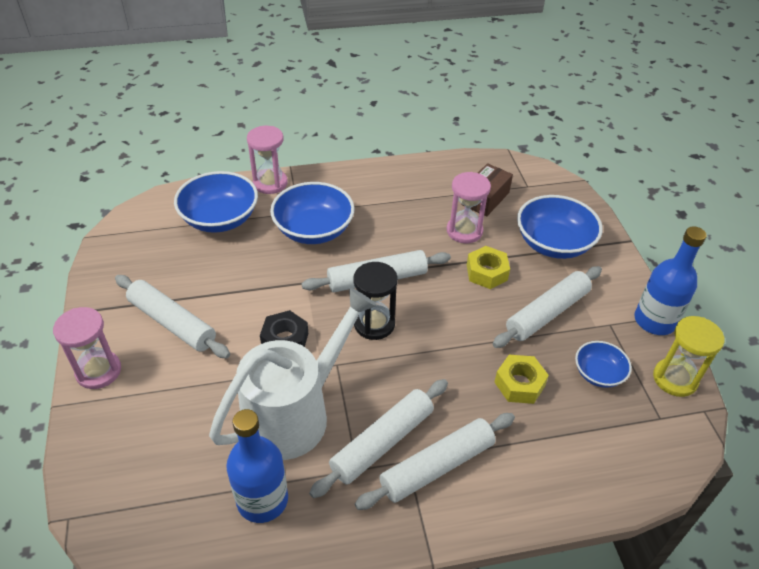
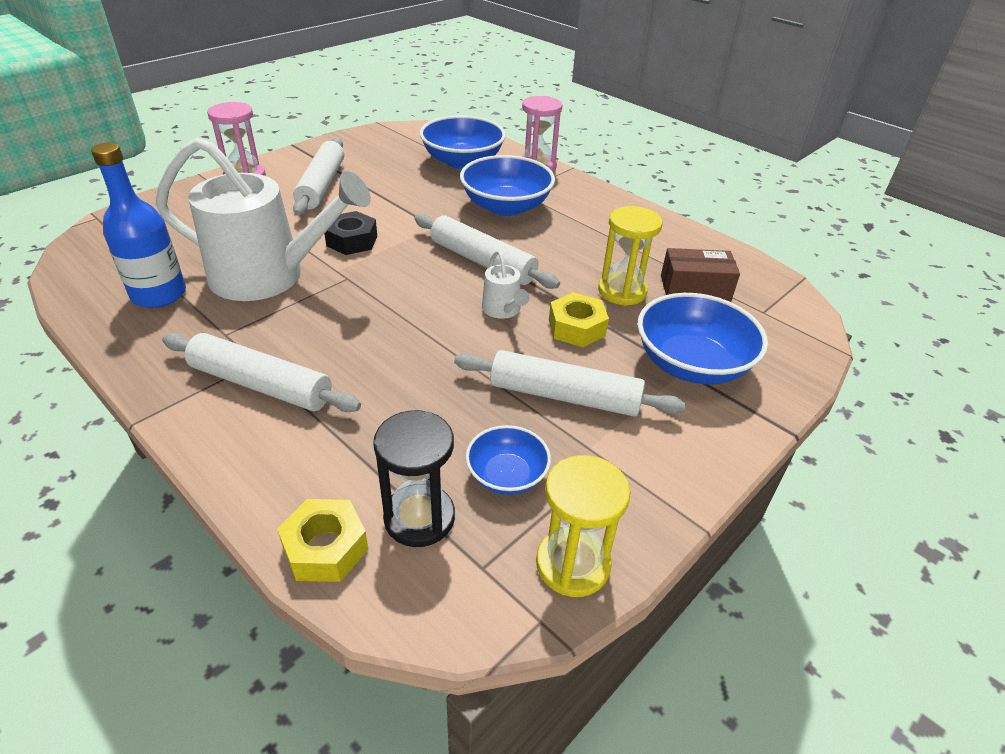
camera: 55 degrees right, 5 degrees down
(374, 324) = (419, 281): black hourglass -> black hourglass (419, 517)
(382, 442) = (268, 338): white rolling pin -> none
(443, 297) = (503, 310): none -> white watering can
(464, 231) = (622, 291): pink hourglass -> yellow hourglass
(519, 384) = (427, 409): yellow nut -> yellow nut (325, 548)
(654, 321) = (664, 507): blue bottle -> none

